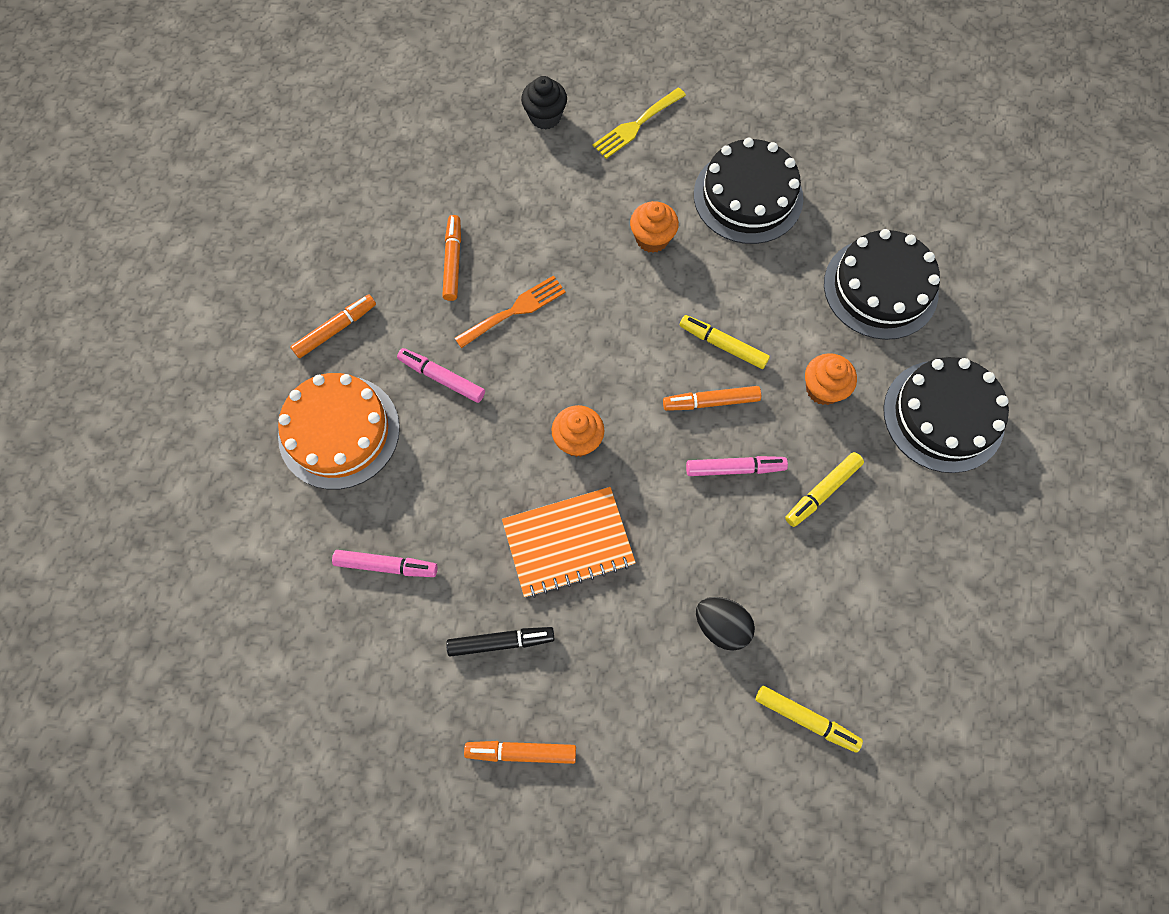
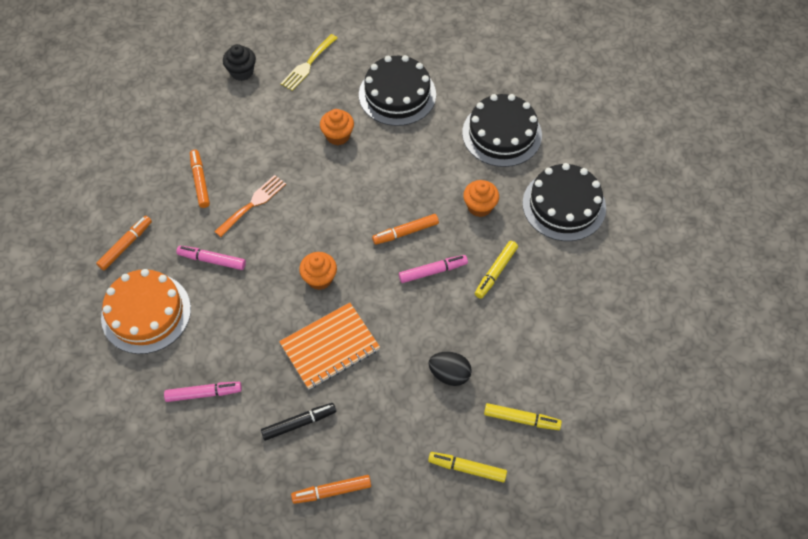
camera: 15 degrees left, 10 degrees down
(723, 345) = (404, 194): yellow marker -> yellow marker (467, 468)

